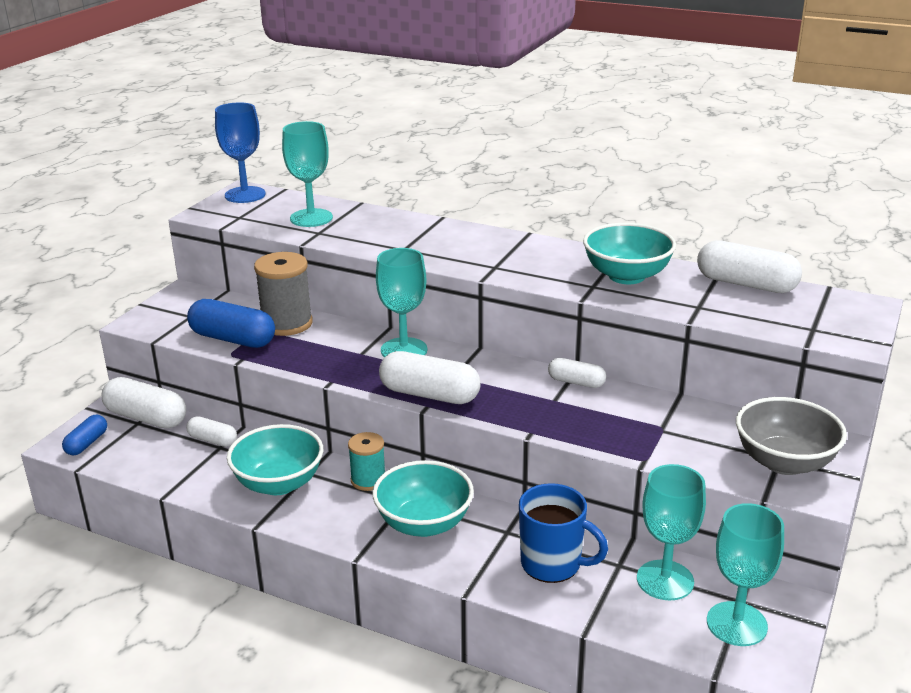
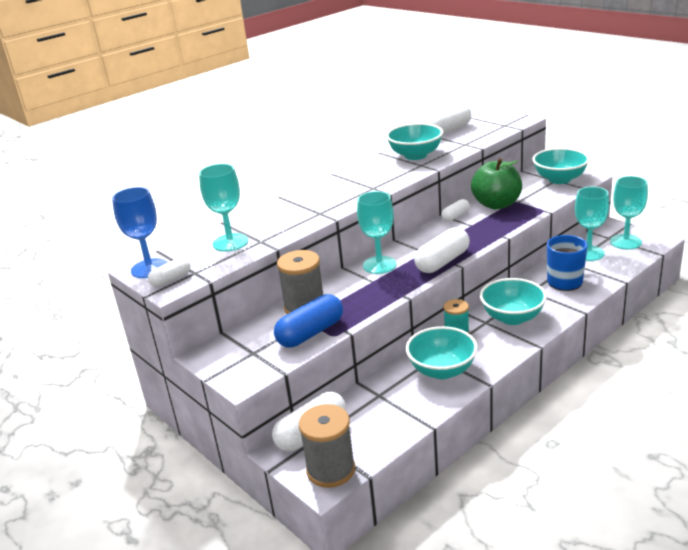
camera: 65 degrees left, 0 degrees up
(87, 443) = (331, 470): blue capsule -> grey spool
(213, 440) = (368, 398): white capsule -> white capsule (171, 279)
(639, 412) = (496, 204): none -> green apple
(784, 462) = (559, 179): grey bowl -> turquoise bowl

